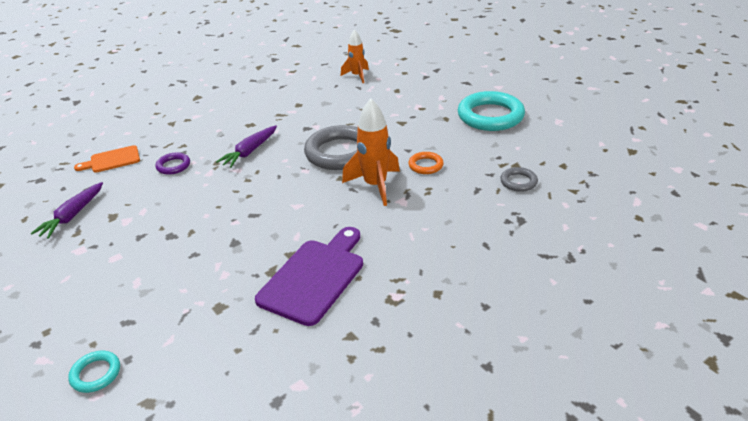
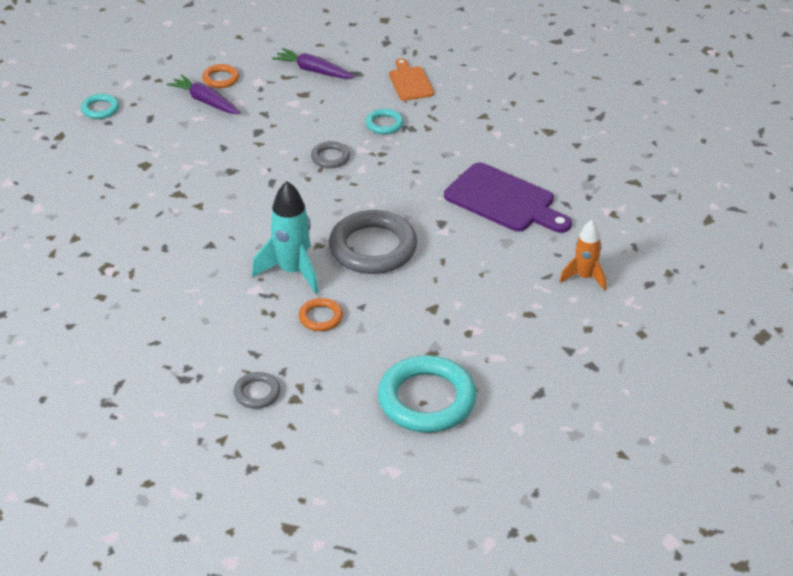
camera: 95 degrees right, 5 degrees up
(63, 278) = (221, 79): none -> orange ring
(173, 166) = (384, 124): purple ring -> turquoise ring
(219, 187) = (330, 157): none -> grey ring
(250, 151) = (397, 177): purple carrot -> purple carrot (205, 101)
(314, 277) = (158, 220): purple cutting board -> purple cutting board (504, 200)
(375, 186) = (292, 271): orange rocket -> turquoise rocket

